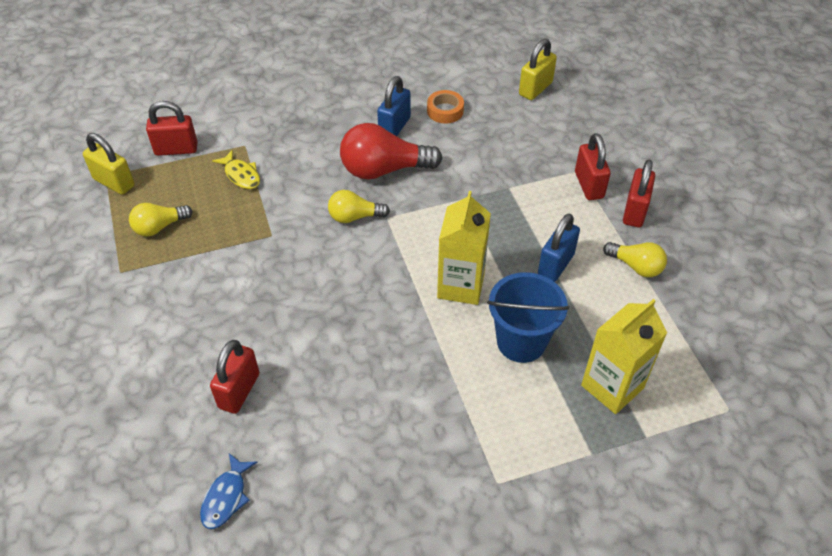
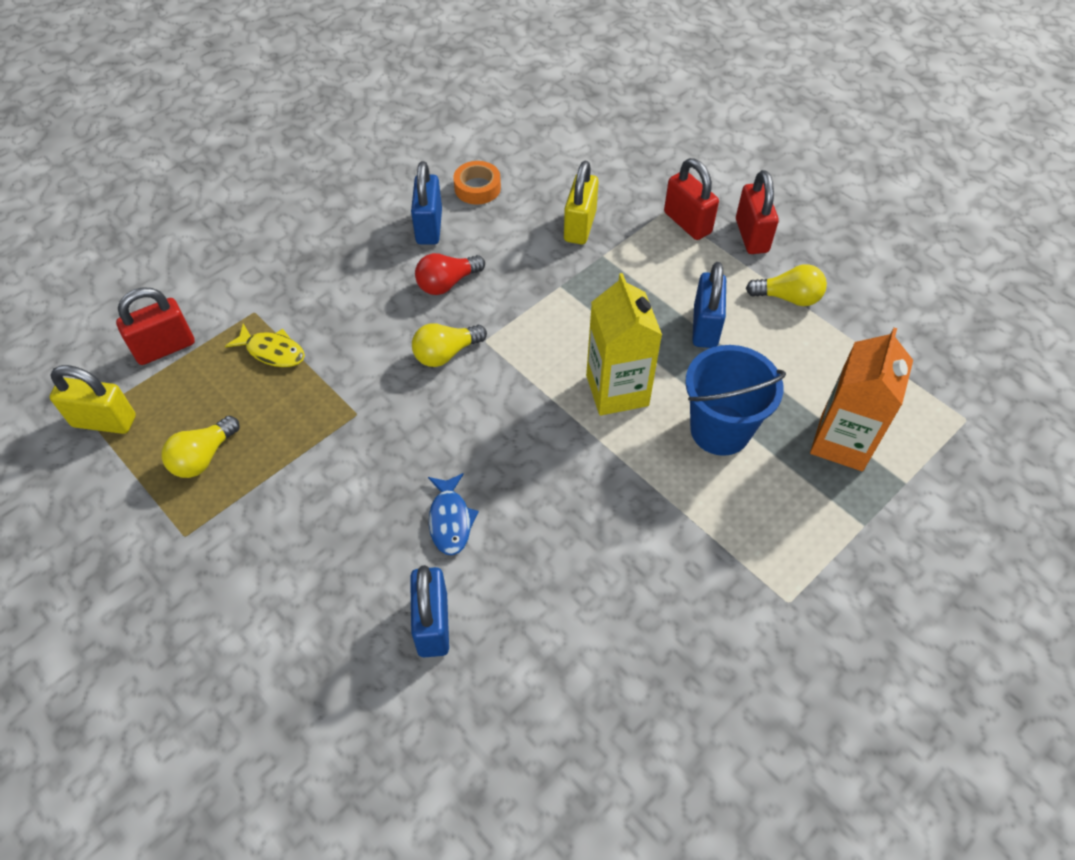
camera: 25 degrees left, 5 degrees up
(226, 497) = (496, 763): blue fish -> blue fish (450, 520)
(239, 391) = (432, 624): red padlock -> blue padlock
(384, 169) = (447, 283): red light bulb -> red light bulb, size x0.58
(535, 89) = (565, 129): yellow padlock -> yellow padlock (580, 226)
(612, 387) = (842, 442): yellow carton -> orange carton

